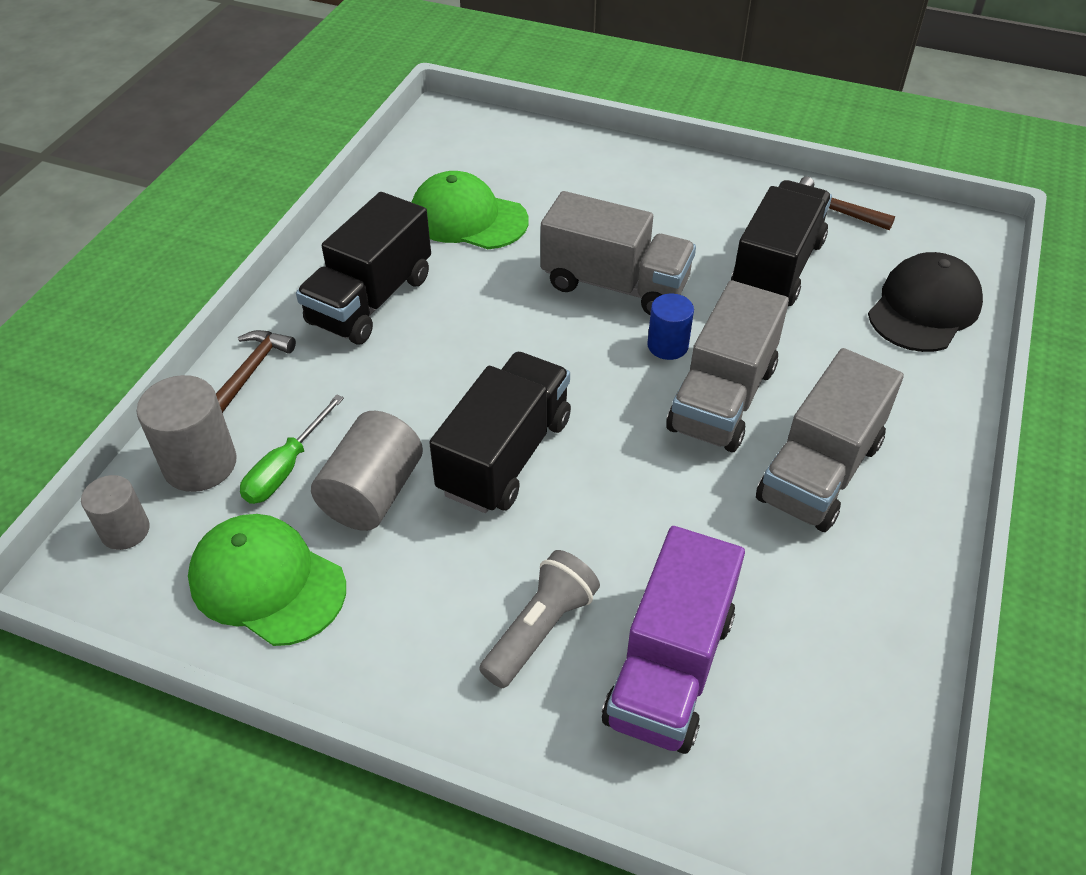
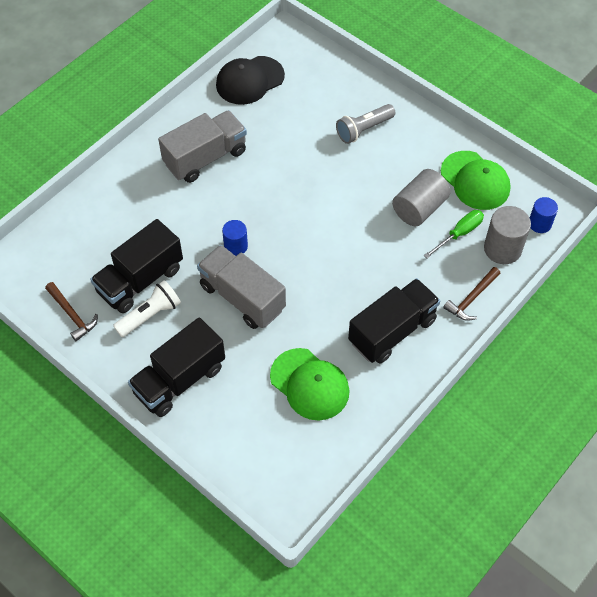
camera: 160 degrees left, 10 degrees up
(125, 530) = (539, 223): grey cylinder -> blue cylinder
(505, 455) = (349, 209): black truck -> black truck (179, 380)
(669, 668) = (319, 102): purple truck -> none
(722, 398) = (226, 207): grey truck -> none
(730, 234) = (150, 315): none -> white flashlight
(924, 308) = (81, 227): black cap -> black cap (250, 80)

